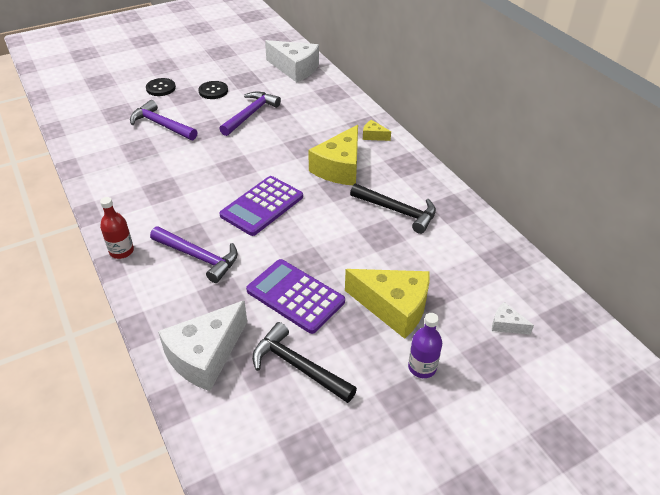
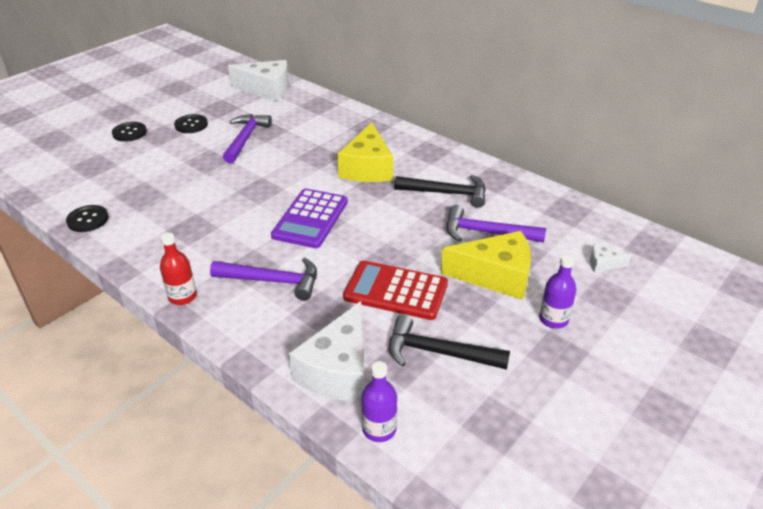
camera: 20 degrees left, 5 degrees down
(88, 162) = (88, 220): none -> black button
(161, 125) = (152, 167): purple hammer -> purple hammer (486, 233)
(208, 421) = (379, 429): none -> purple bottle
(295, 296) = (395, 291): purple calculator -> red calculator
(373, 136) = (383, 134): yellow cheese -> none

